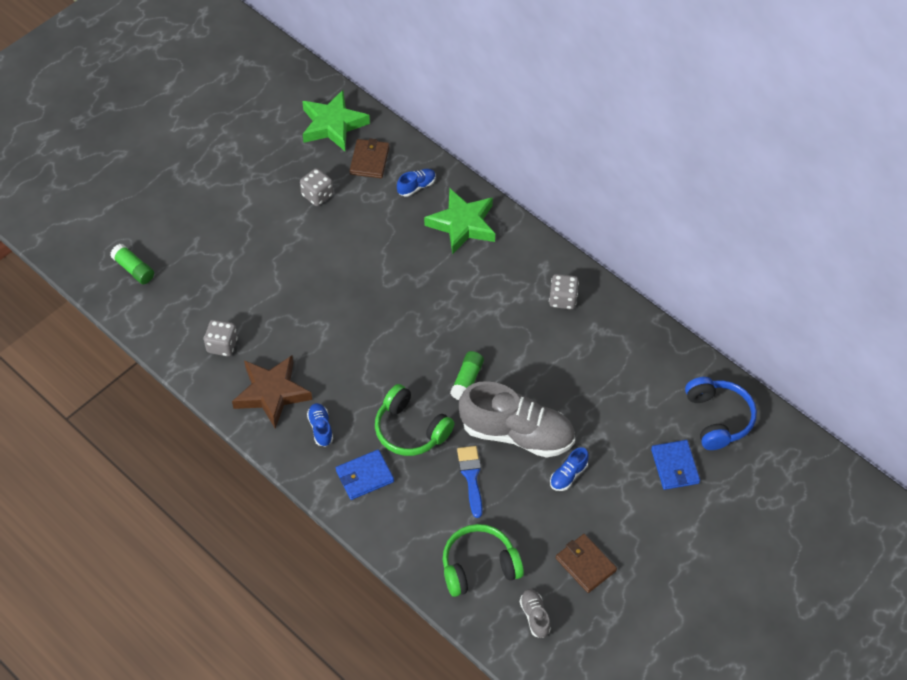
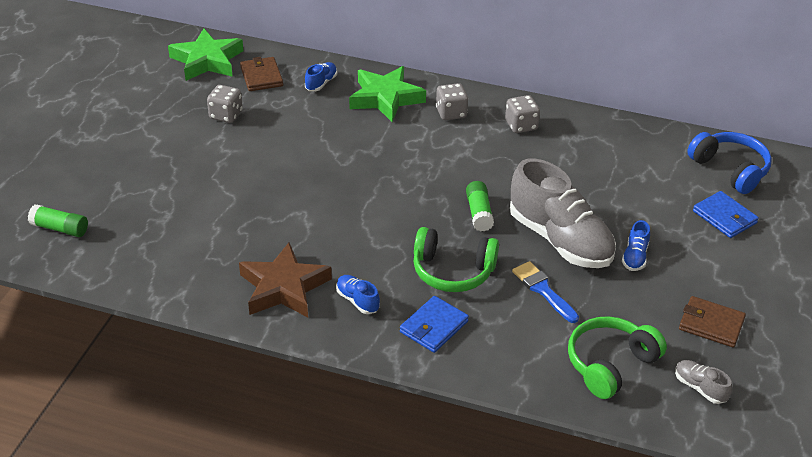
camera: 25 degrees left, 15 degrees down
(222, 345) = (201, 263): grey dice -> grey dice (451, 113)
(516, 434) = (559, 240): grey shoe -> grey shoe turned 60 degrees clockwise

